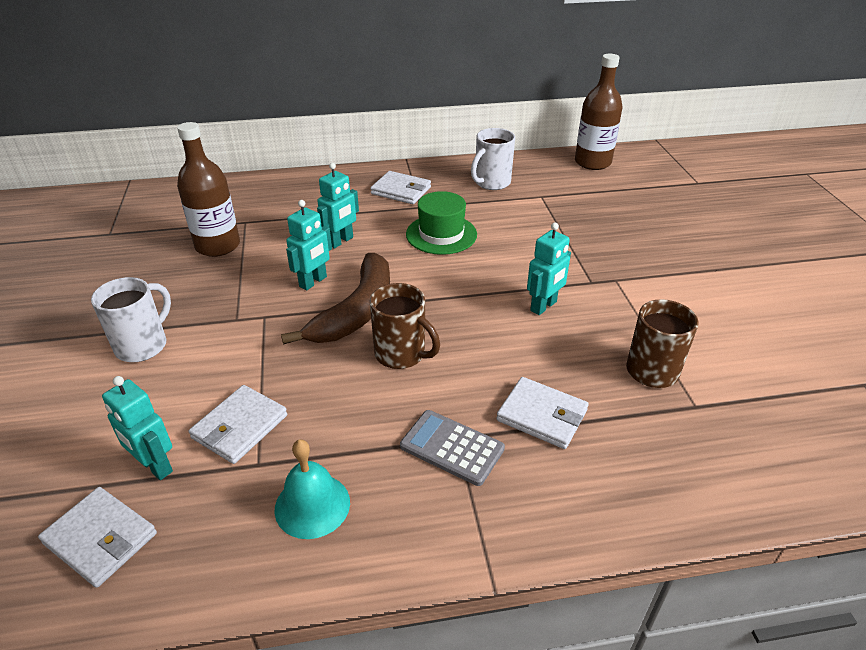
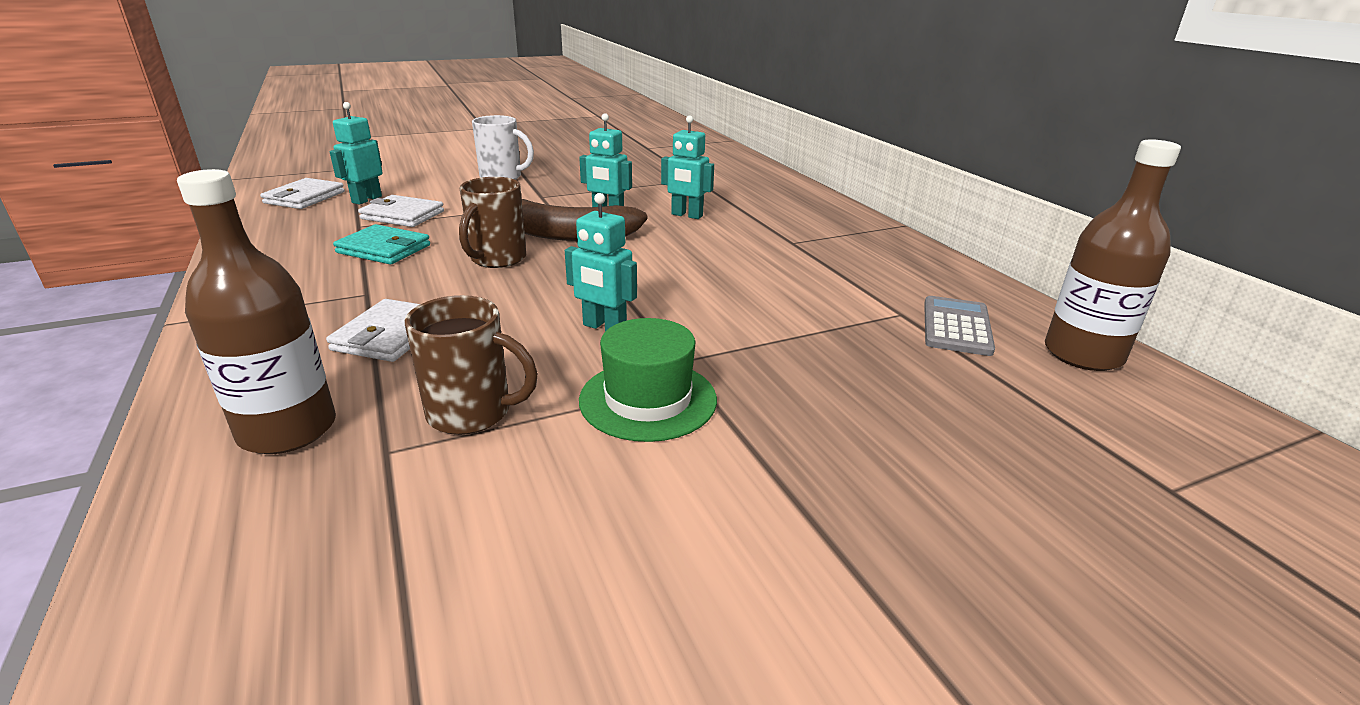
camera: 75 degrees right, 10 degrees down
(218, 246) = (649, 177): brown bottle -> brown bottle (288, 430)
(312, 505) = (304, 247): turquoise bell -> none
(345, 434) = (384, 249): none -> turquoise wallet
(401, 190) = (820, 230): white wallet -> none
(441, 234) = (736, 258): green hat -> green hat (648, 399)
(452, 447) = (353, 292): grey calculator -> grey calculator (956, 327)
(491, 183) = (901, 277): white mug -> none

